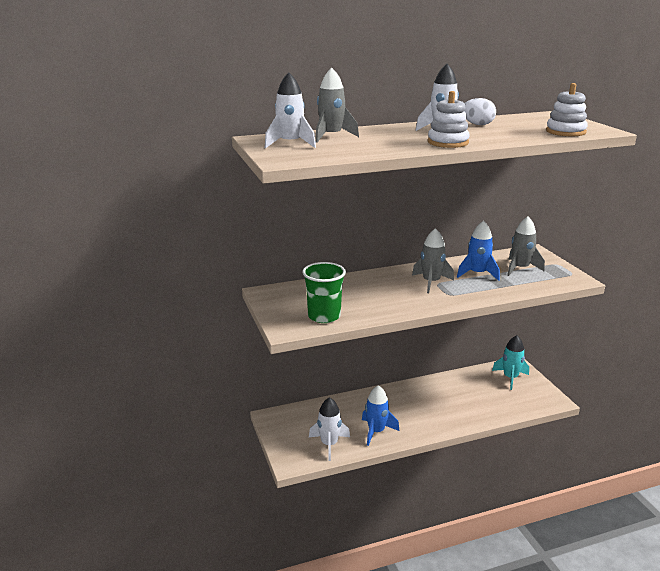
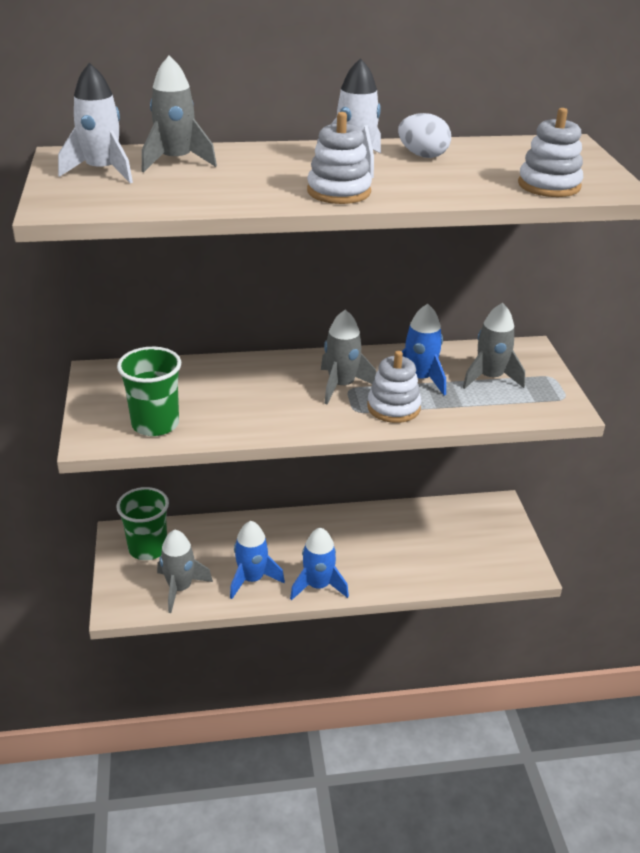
camera: 10 degrees right, 10 degrees up
(294, 423) = (148, 548): none -> green cup
(329, 444) = (180, 588): white rocket -> grey rocket
(423, 429) = (318, 586): none -> blue rocket
(472, 290) = (393, 407): none -> white stacking toy
(510, 378) = (481, 524): turquoise rocket -> none

